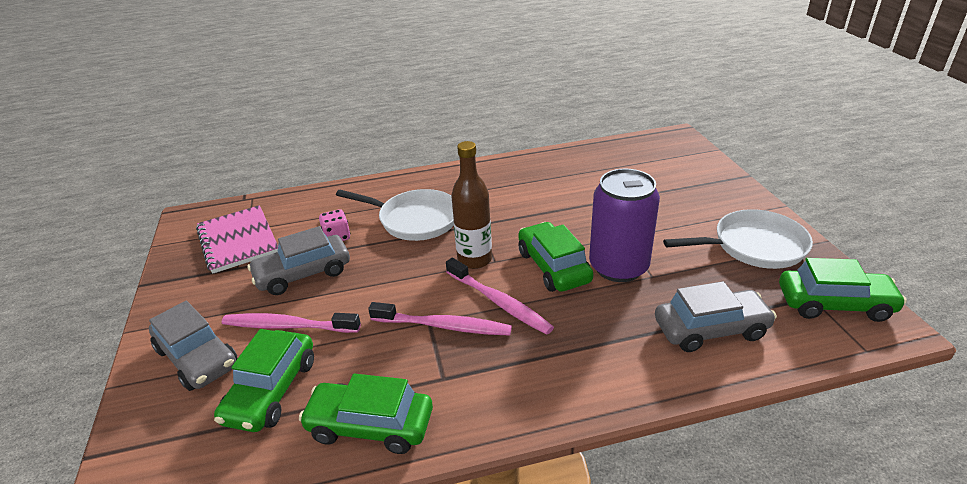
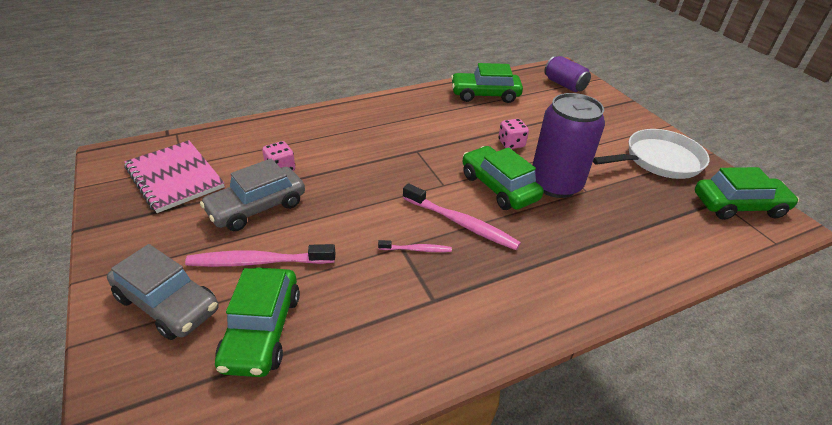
camera: 15 degrees left, 5 degrees up
(370, 425) = (378, 355): green car -> green car (485, 95)
(415, 220) = (353, 149): white pan -> none
(443, 326) = (416, 249): pink toothbrush -> pink toothbrush, size x0.53
(474, 259) = (424, 184): brown bottle -> none
(584, 220) = (511, 144): none -> pink dice
(671, 156) = (564, 85): none -> purple can
(710, 329) = (651, 234): grey car -> none

